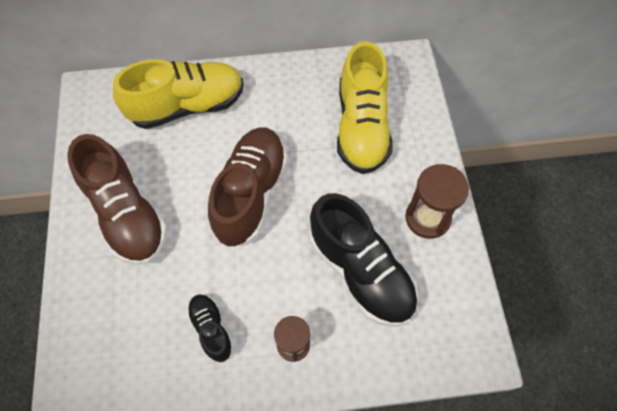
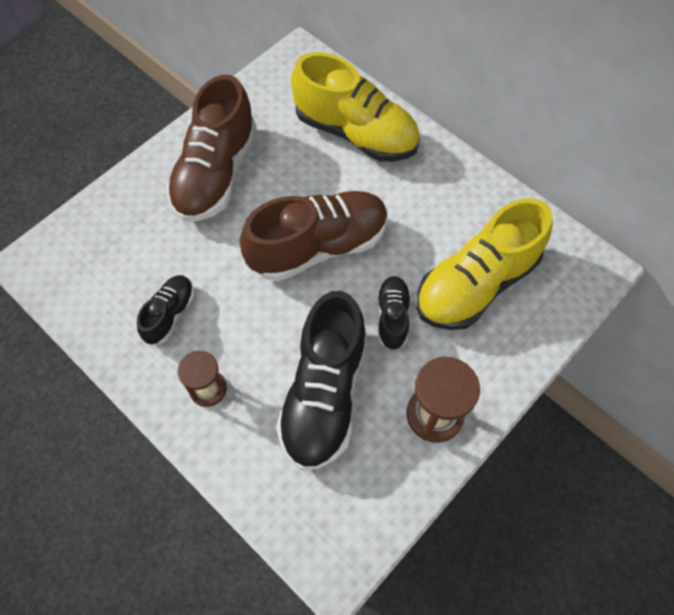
camera: 50 degrees right, 0 degrees up
(342, 190) = (392, 317): none -> black shoe

